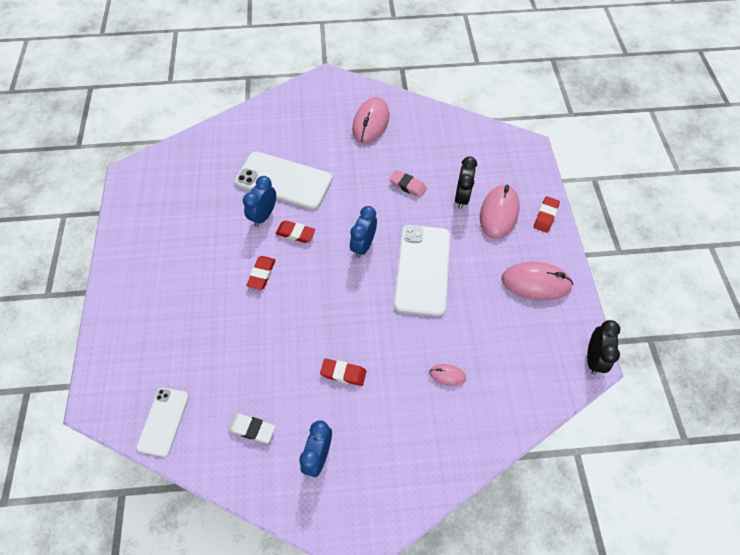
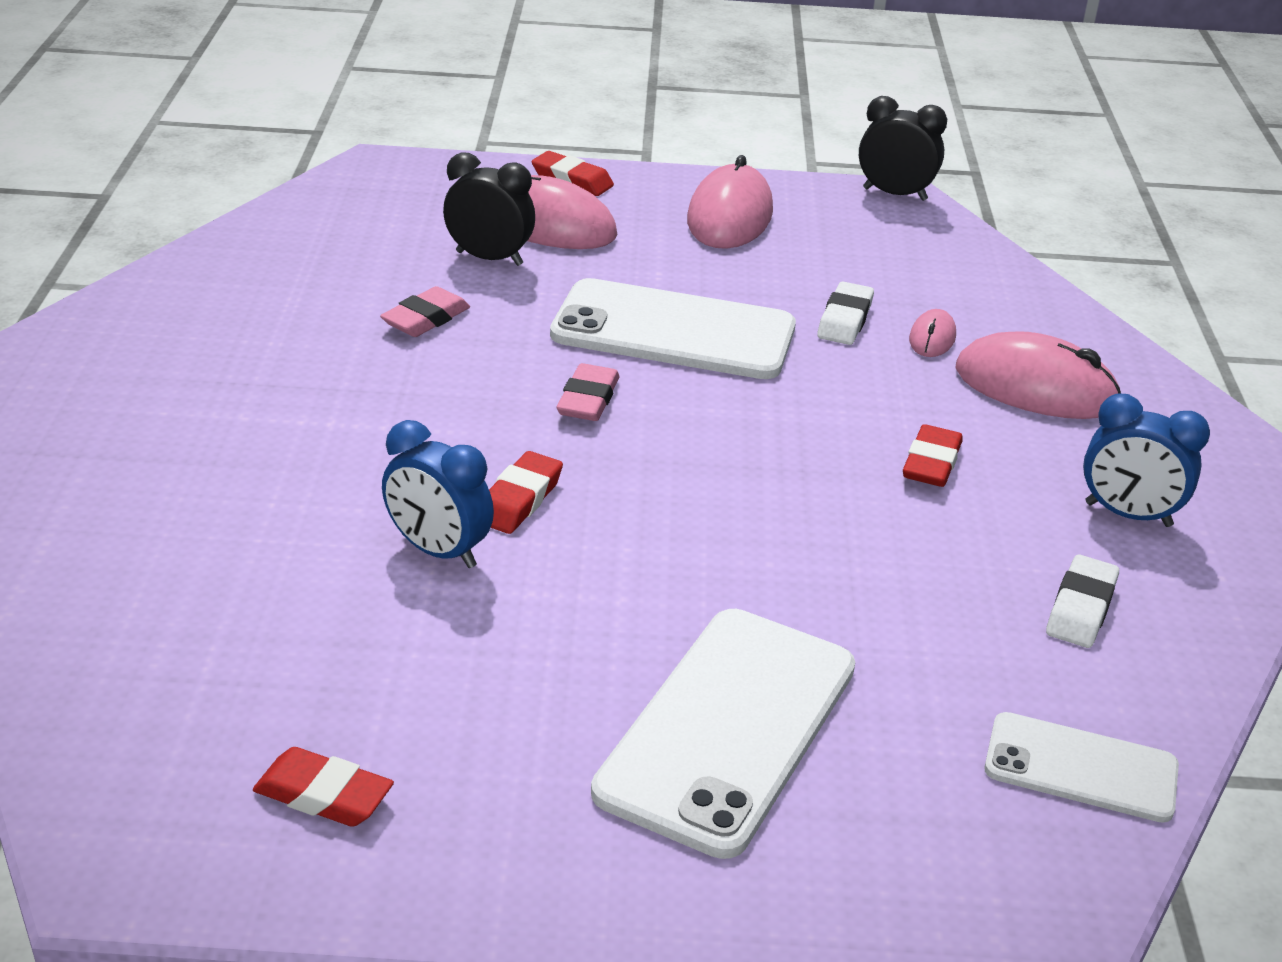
camera: 85 degrees left, 25 degrees down
(261, 274) = (639, 567): red eraser -> red eraser (323, 795)
(284, 181) = (322, 506): white phone -> white phone (728, 728)
(363, 246) = (588, 400): blue clock -> pink eraser
(370, 123) = (184, 344): pink mouse -> pink mouse (1036, 387)
(452, 337) = (845, 320): none -> white eraser

